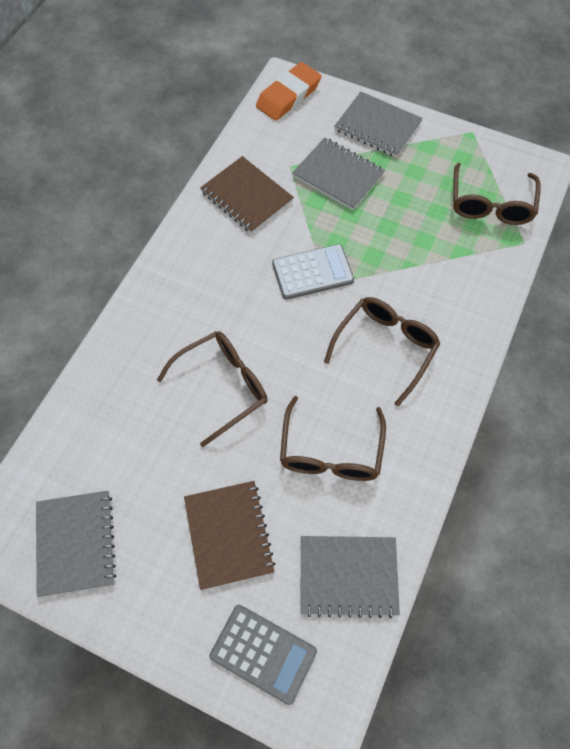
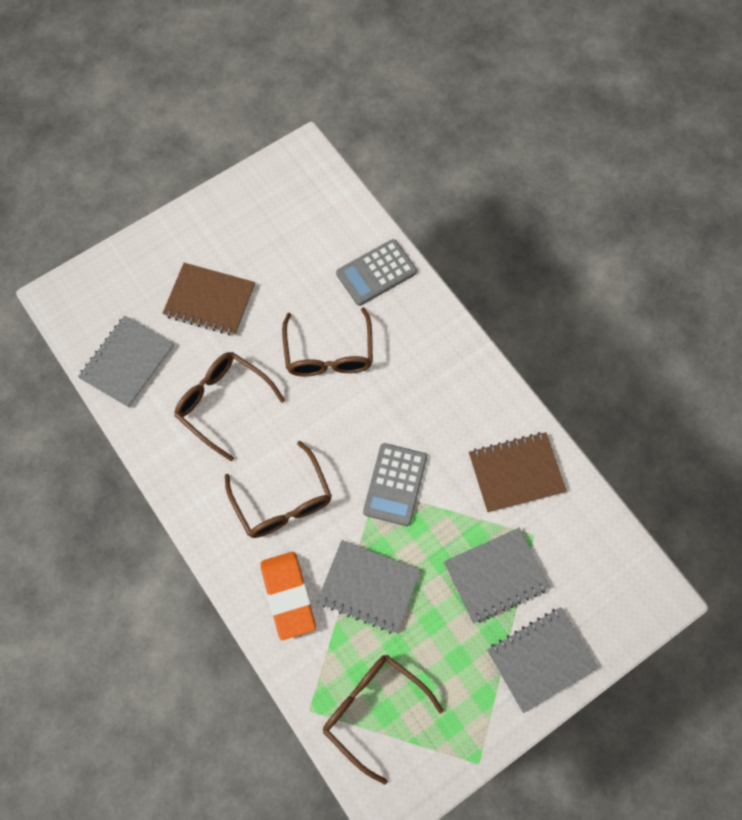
camera: 120 degrees right, 5 degrees up
(76, 543) = (270, 205): grey notebook -> grey notebook (369, 587)
(263, 653) = (119, 283): grey calculator -> grey calculator (376, 273)
(288, 96) = (634, 589): orange eraser -> orange eraser (288, 596)

